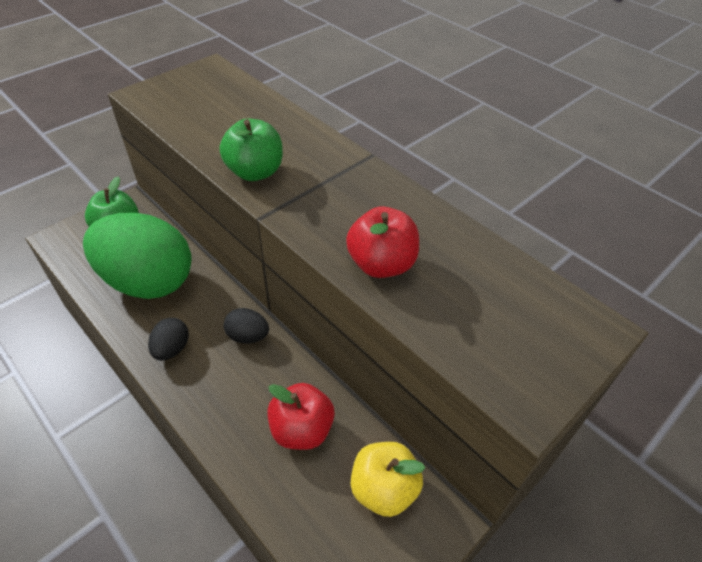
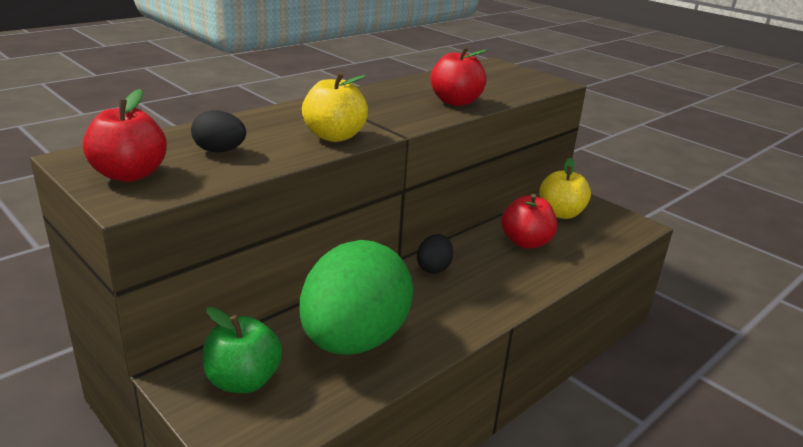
camera: 90 degrees left, 20 degrees down
(172, 349) = (456, 313): black egg -> black egg (220, 151)
(180, 89) = (130, 174): none -> red apple
(255, 172) = (334, 136): green apple -> yellow apple

